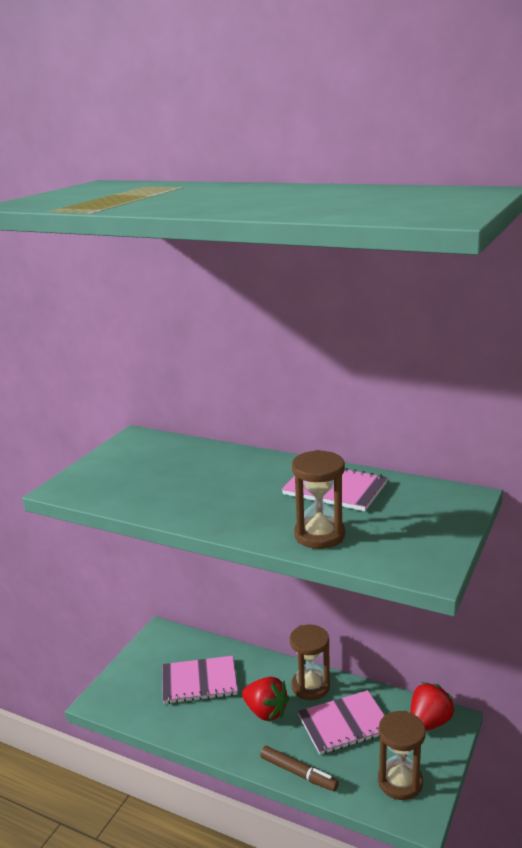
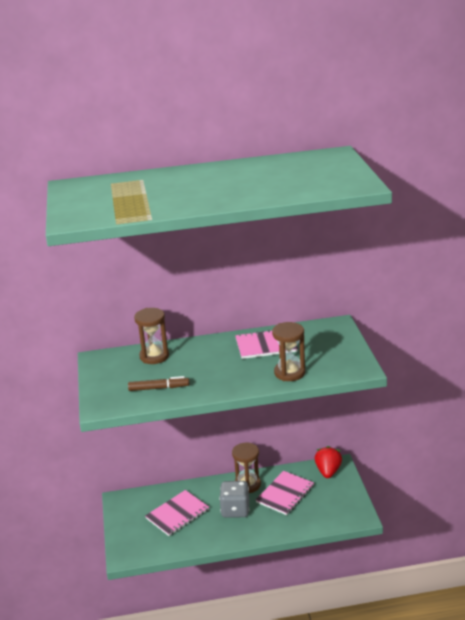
camera: 35 degrees left, 5 degrees up
(266, 712) = (235, 510): red strawberry -> grey dice
(298, 773) = (284, 529): brown marker -> brown marker (158, 388)
(400, 782) = (338, 506): brown hourglass -> brown hourglass (154, 356)

